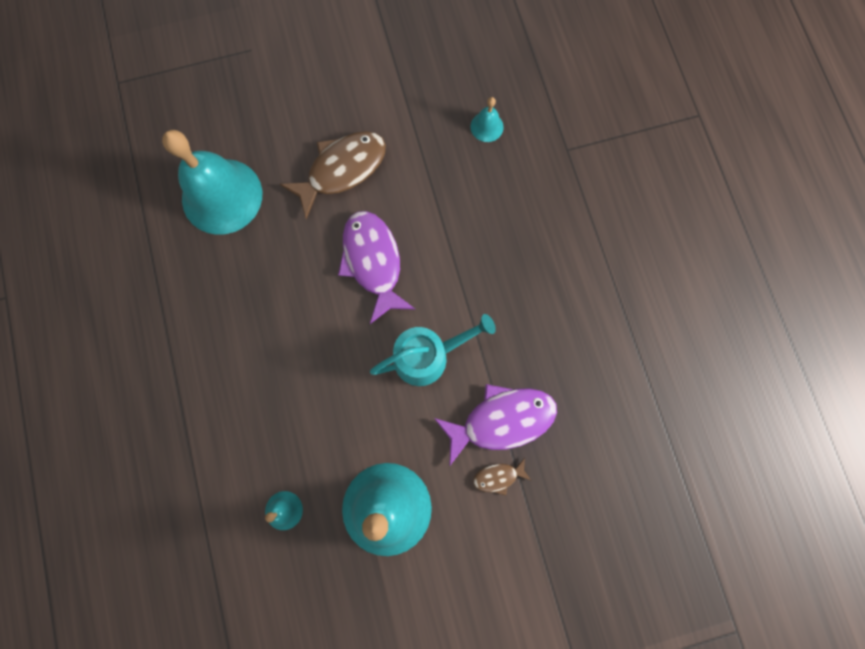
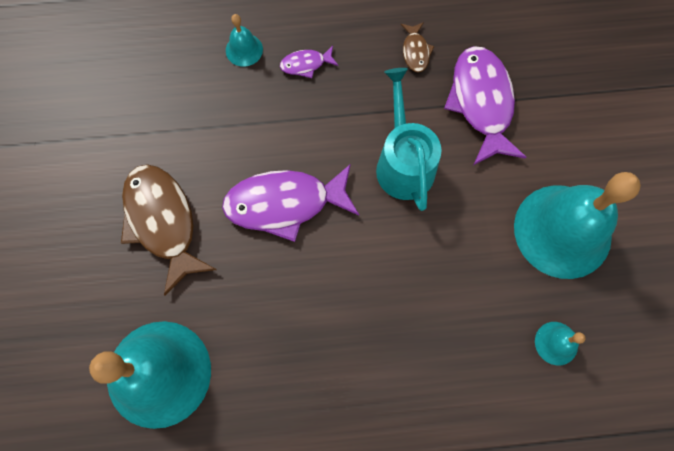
camera: 80 degrees left, 5 degrees down
(487, 126) = (153, 59): turquoise bell -> turquoise bell (244, 50)
(498, 477) = (539, 116): brown fish -> brown fish (415, 51)
(508, 255) = (306, 64): none -> purple fish

